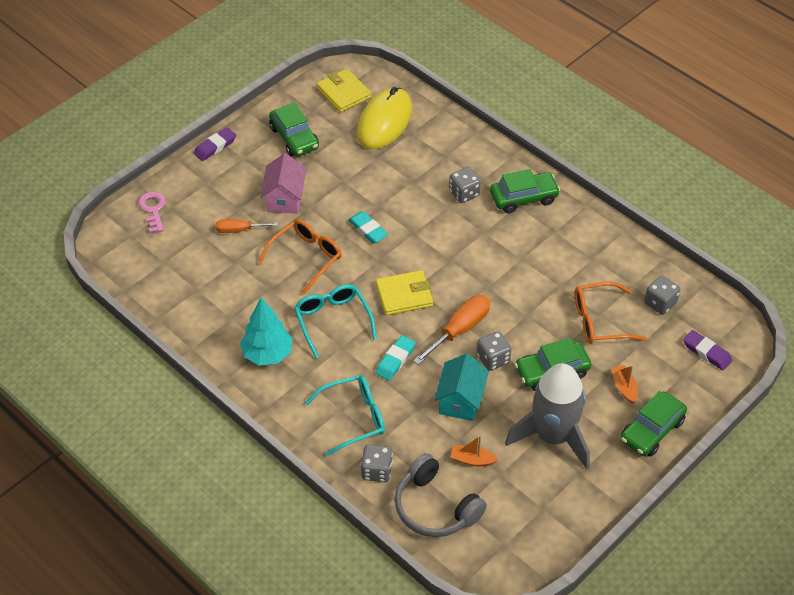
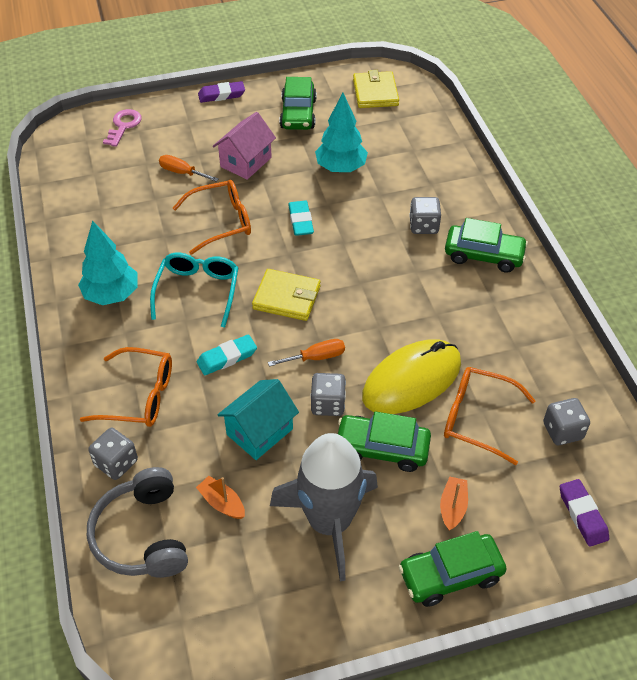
camera: 30 degrees right, 0 degrees up
(354, 418) = (139, 396): turquoise glasses -> orange glasses
(365, 171) = (341, 168): none -> turquoise tree
(384, 121) = (395, 131): yellow mouse -> yellow mouse (412, 380)
(460, 330) = (316, 357): orange screwdriver -> orange screwdriver, size x0.62

